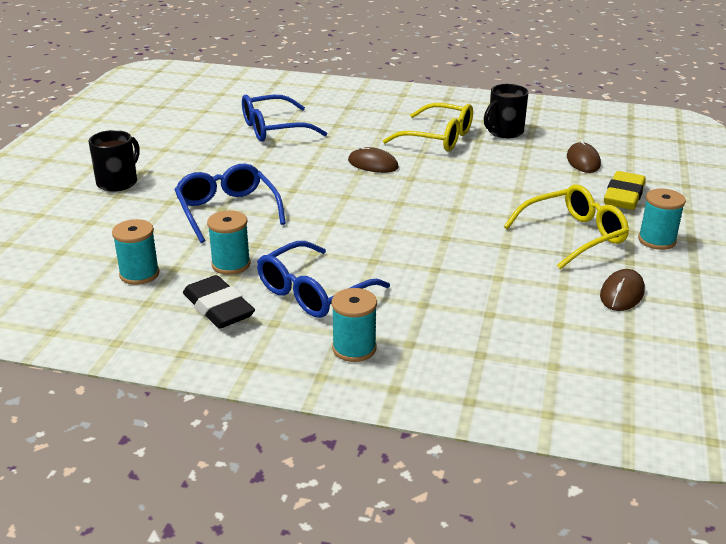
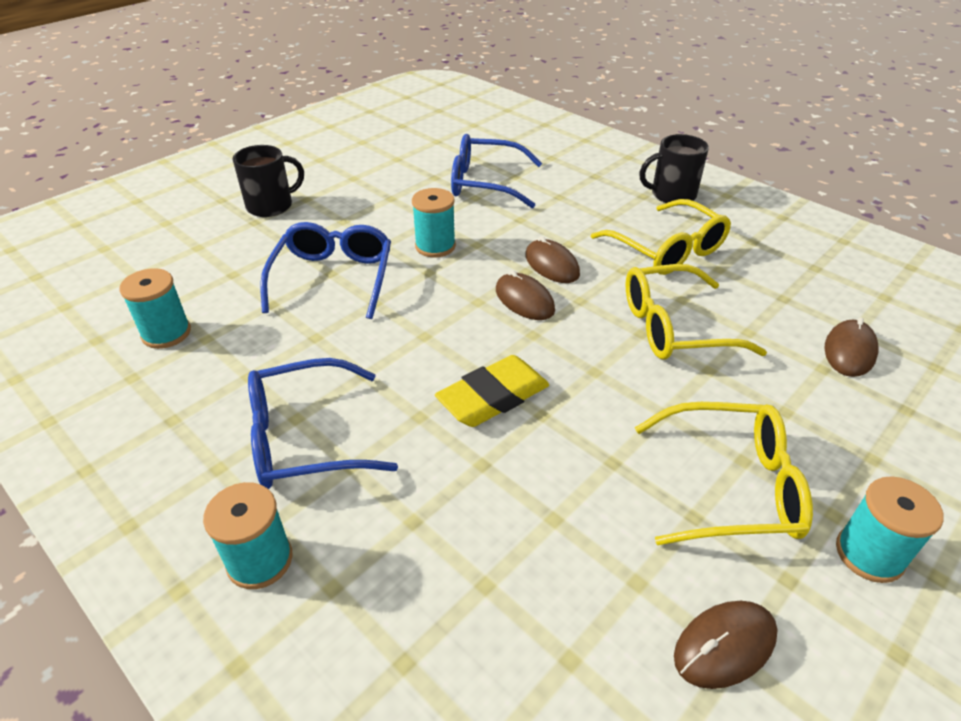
camera: 30 degrees right, 10 degrees up
(218, 308) = (186, 417): black eraser -> none
(231, 264) = (262, 356): turquoise spool -> turquoise spool (435, 246)
(375, 187) = (524, 300): none -> brown mouse
(480, 176) = (674, 327): none -> yellow glasses
(504, 132) = (766, 266): black mug -> black mug (672, 195)
(623, 196) = (871, 439): yellow eraser -> yellow eraser (493, 397)

